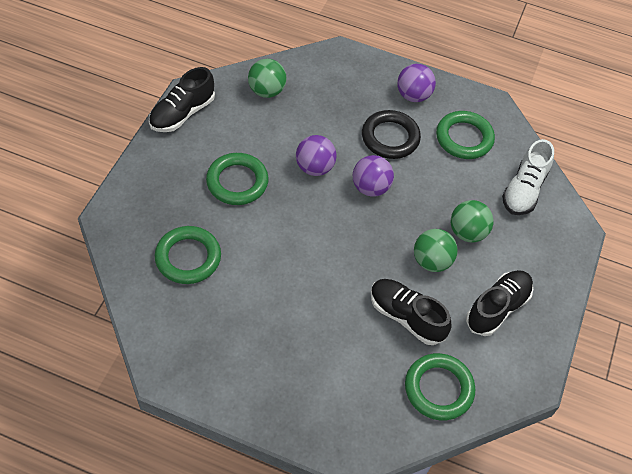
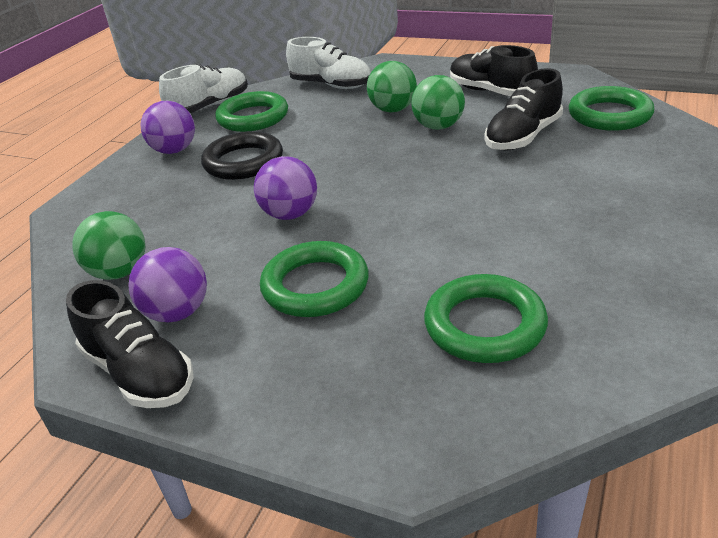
camera: 80 degrees left, 20 degrees down
(370, 188) = (328, 170): purple ball -> purple ball (177, 313)
(488, 108) = (210, 107): none -> white shoe

